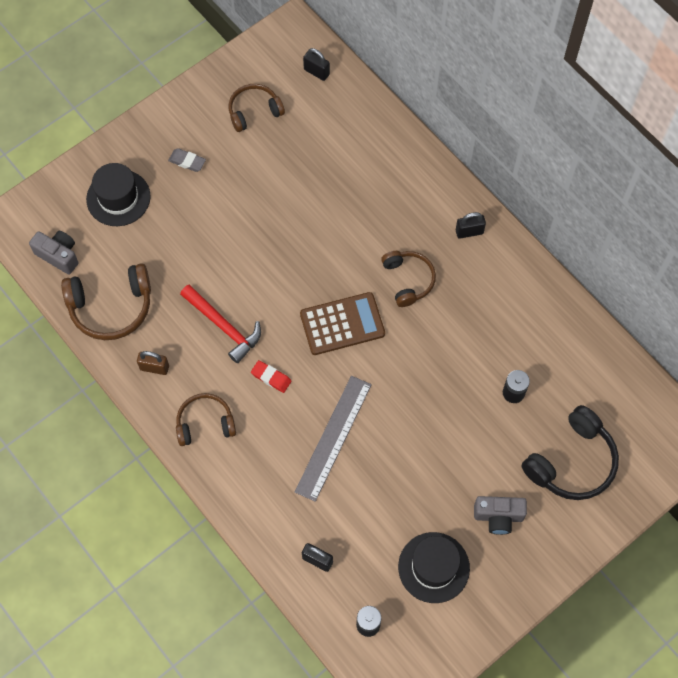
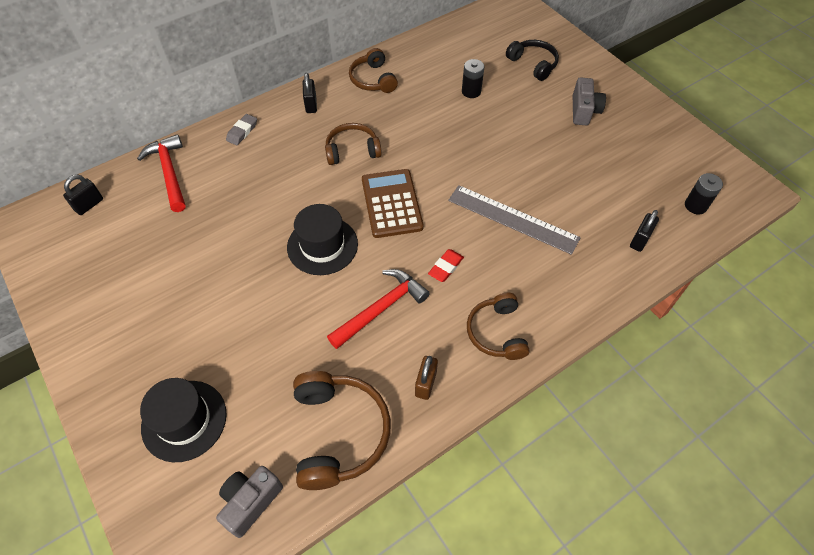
camera: 85 degrees left, 10 degrees down
(187, 161) = (157, 337): grey eraser -> grey eraser (242, 131)
(254, 111) = (115, 265): brown headphones -> brown headphones (373, 79)
(361, 125) = (169, 172): none -> red hammer
(433, 567) = (634, 156): black hat -> black hat (322, 245)
(572, 462) = (533, 64): black headphones -> black headphones, size x0.66

